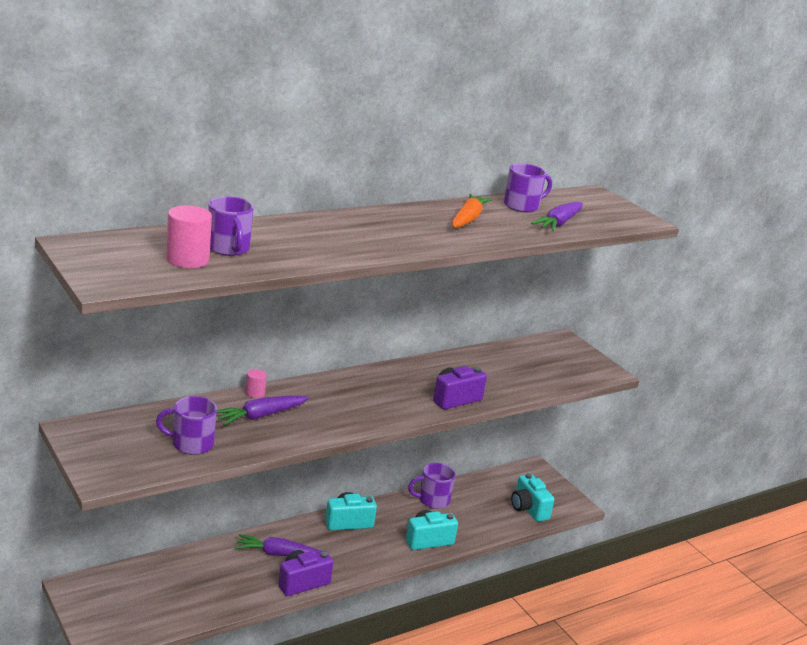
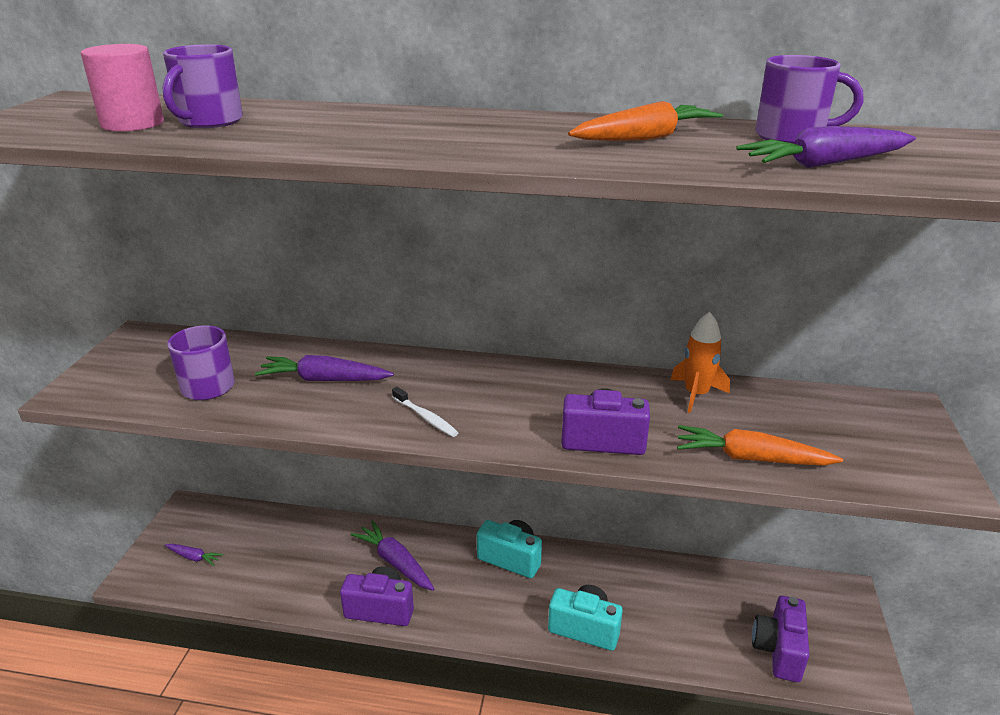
camera: 45 degrees right, 5 degrees up
(129, 612) = (194, 557): none -> purple carrot
(255, 393) = (359, 353): pink cylinder -> none
(352, 417) = (425, 417): none -> white toothbrush
(432, 500) = (646, 576): purple mug -> none
(469, 361) = (696, 394): none -> orange rocket
(526, 386) = (750, 458): none -> orange carrot
(528, 509) = (778, 650): turquoise camera -> purple camera

